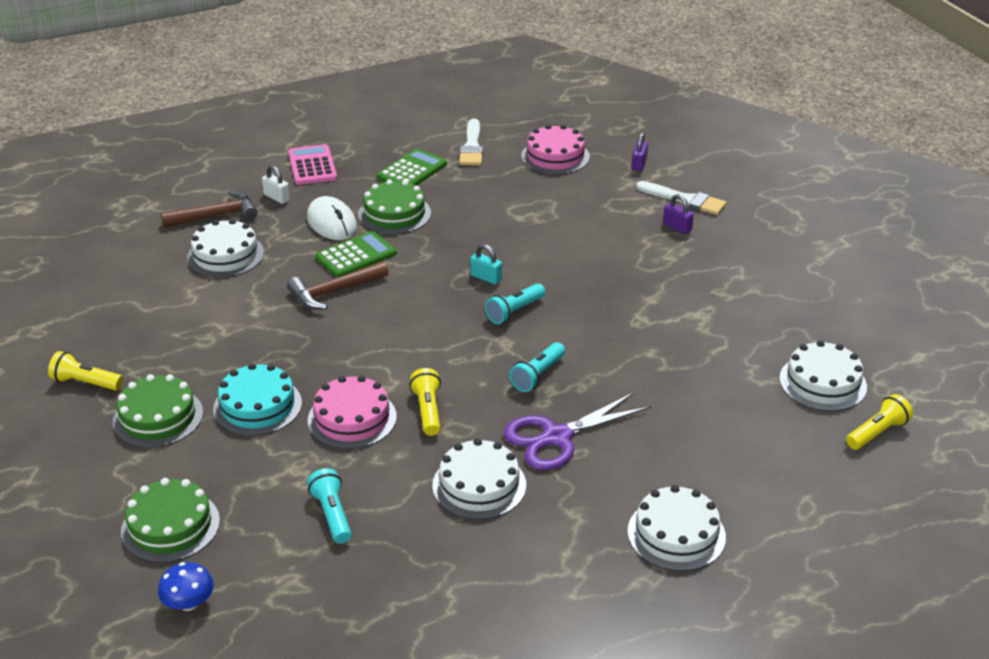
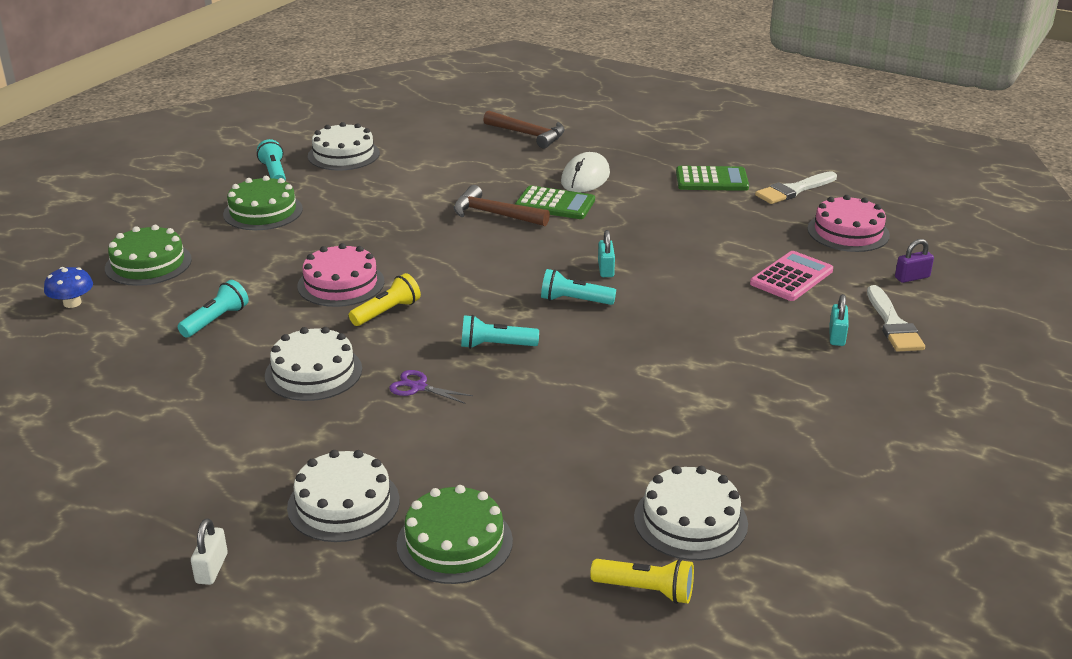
camera: 55 degrees right, 5 degrees down
(85, 383) = (274, 173): yellow flashlight -> turquoise flashlight
(225, 255) = (483, 157): white cake -> white cake (343, 154)
(257, 406) = (315, 241): turquoise cake -> none
(277, 197) = (586, 145): white padlock -> white padlock (212, 568)
(312, 166) = (651, 141): pink calculator -> pink calculator (791, 277)
(394, 214) = (637, 197): green cake -> green cake (454, 542)
(557, 437) = (418, 387): purple scissors -> purple scissors, size x0.50
(677, 227) = (837, 336): purple padlock -> turquoise padlock

